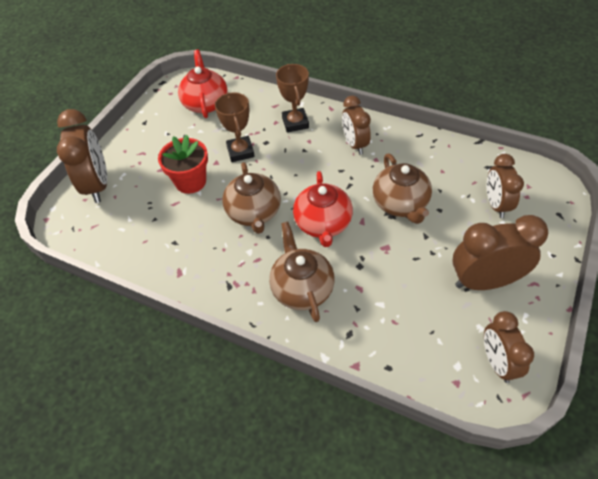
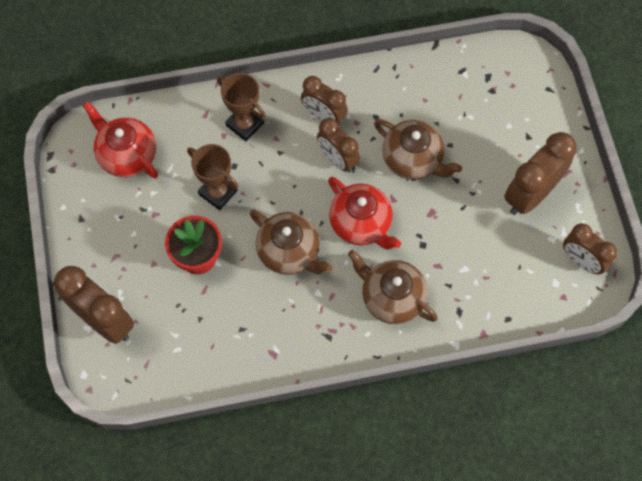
camera: 40 degrees left, 15 degrees up
(496, 205) = (493, 110): brown clock -> brown clock (337, 159)

